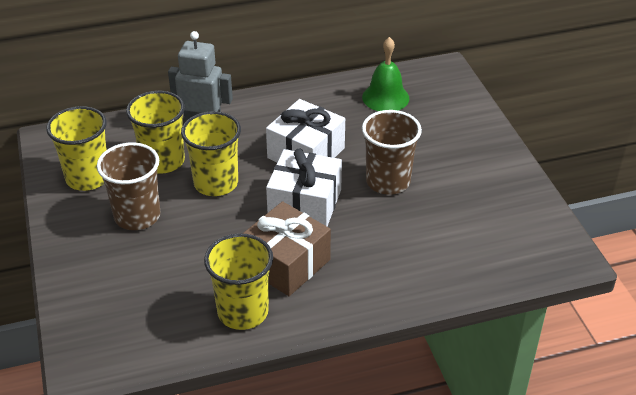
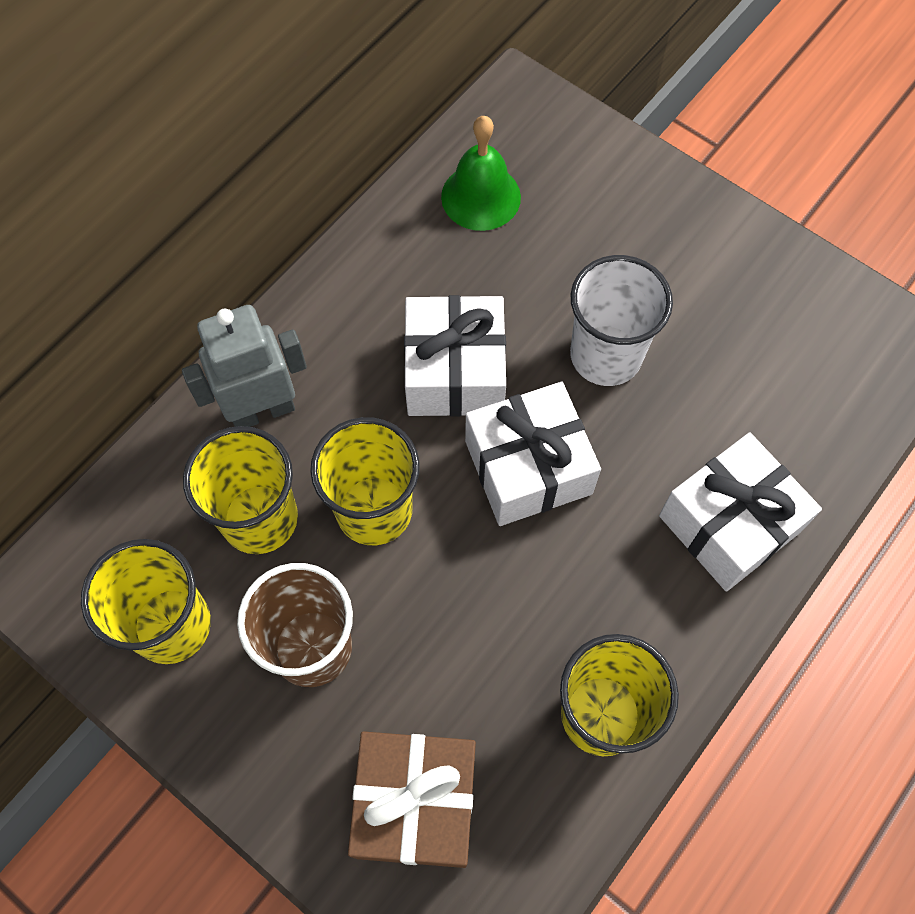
camera: 35 degrees left, 25 degrees up
(286, 263) = (589, 591): brown gift -> brown gift (415, 803)
(385, 275) = (729, 524): none -> white gift
(388, 181) = (606, 355): brown cup -> white cup

